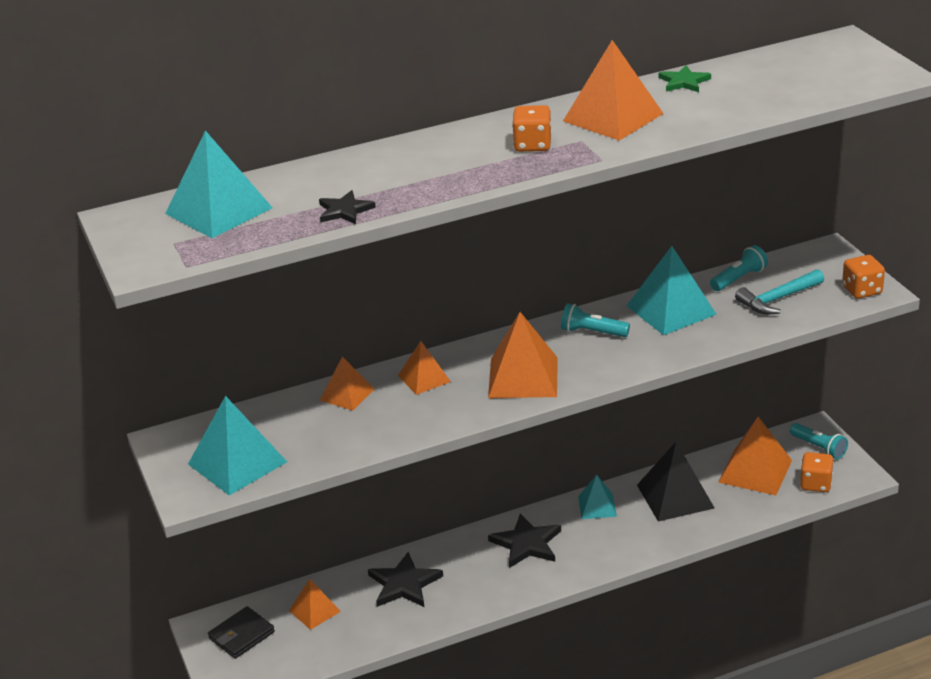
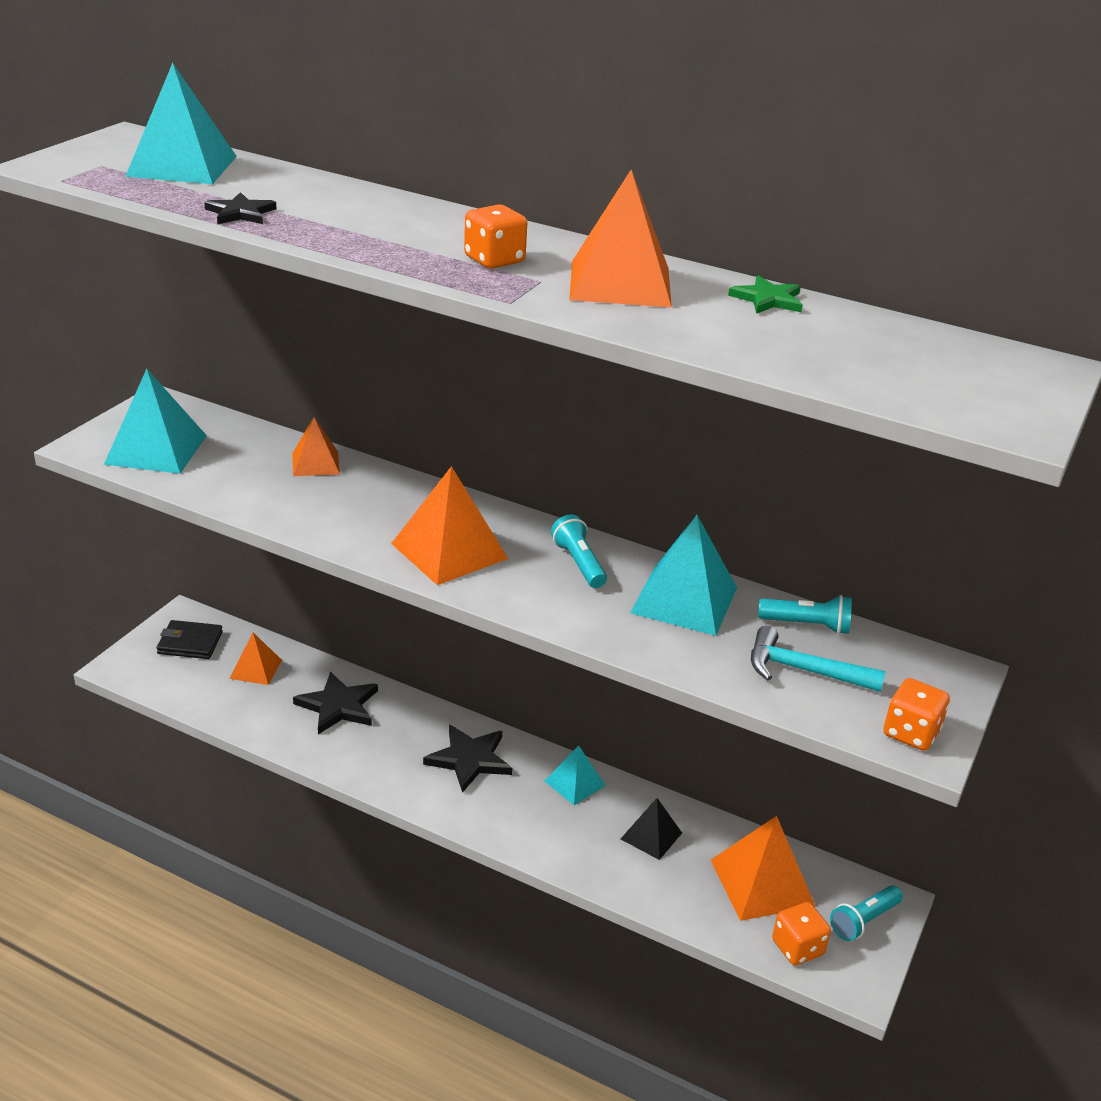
camera: 45 degrees right, 0 degrees up
(424, 378) = (385, 494): orange pyramid -> none
(675, 496) = (651, 836): black pyramid -> black pyramid, size x0.59
(819, 448) = (863, 921): turquoise flashlight -> turquoise flashlight turned 45 degrees clockwise

